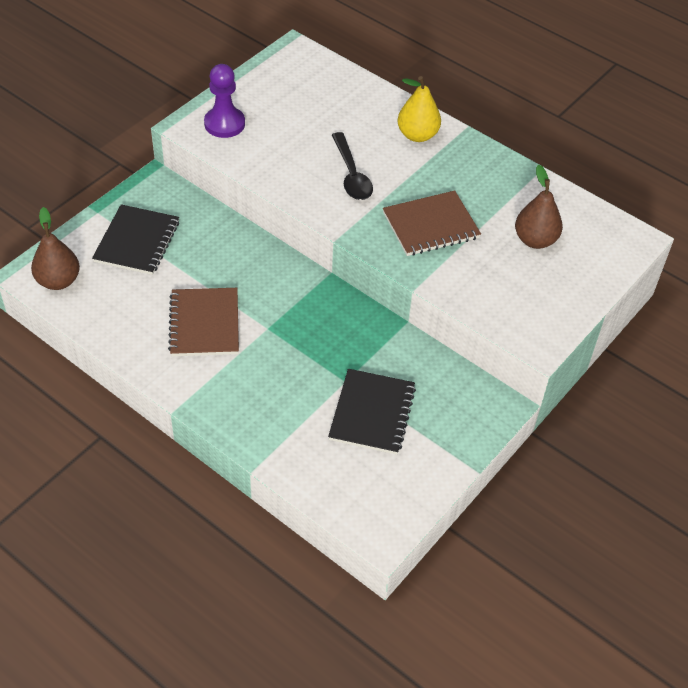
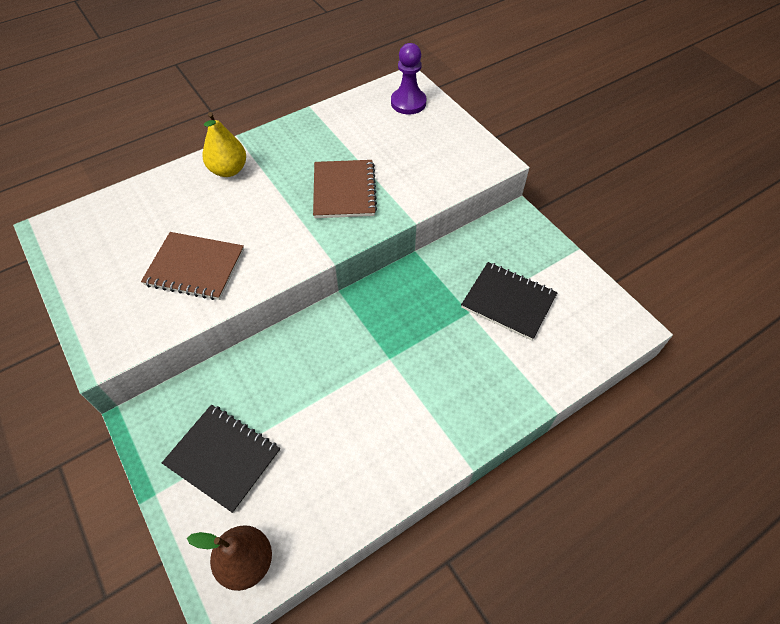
camera: 70 degrees left, 5 degrees up
(204, 324) = (366, 413): brown notebook -> brown notebook (195, 267)
(224, 124) = (120, 317): purple pawn -> purple pawn (408, 103)
(351, 175) = (254, 229): black spoon -> none
(535, 240) = (387, 133): brown pear -> none

